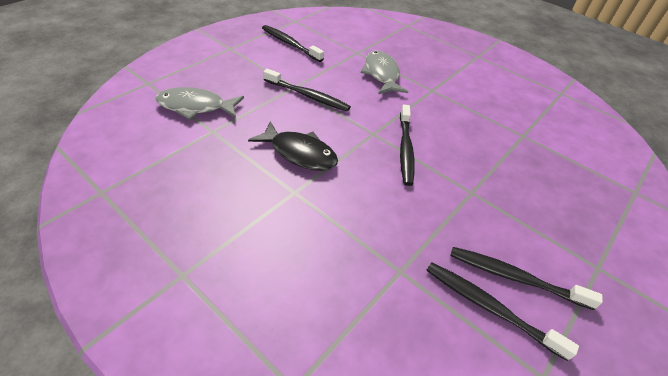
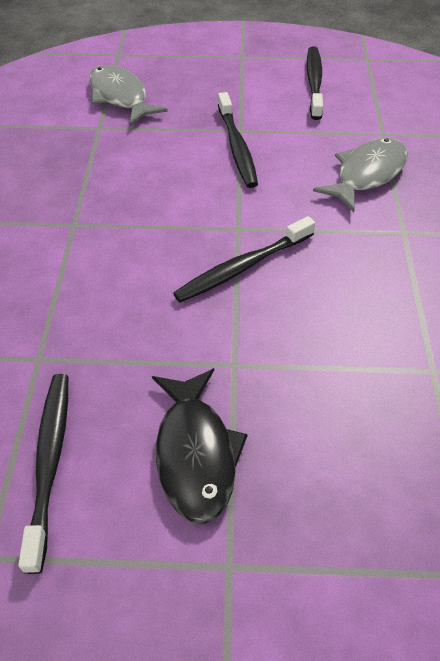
camera: 55 degrees right, 5 degrees up
(299, 153) = (134, 195): black fish -> black fish (195, 453)
(515, 277) = (120, 470): black toothbrush -> none

